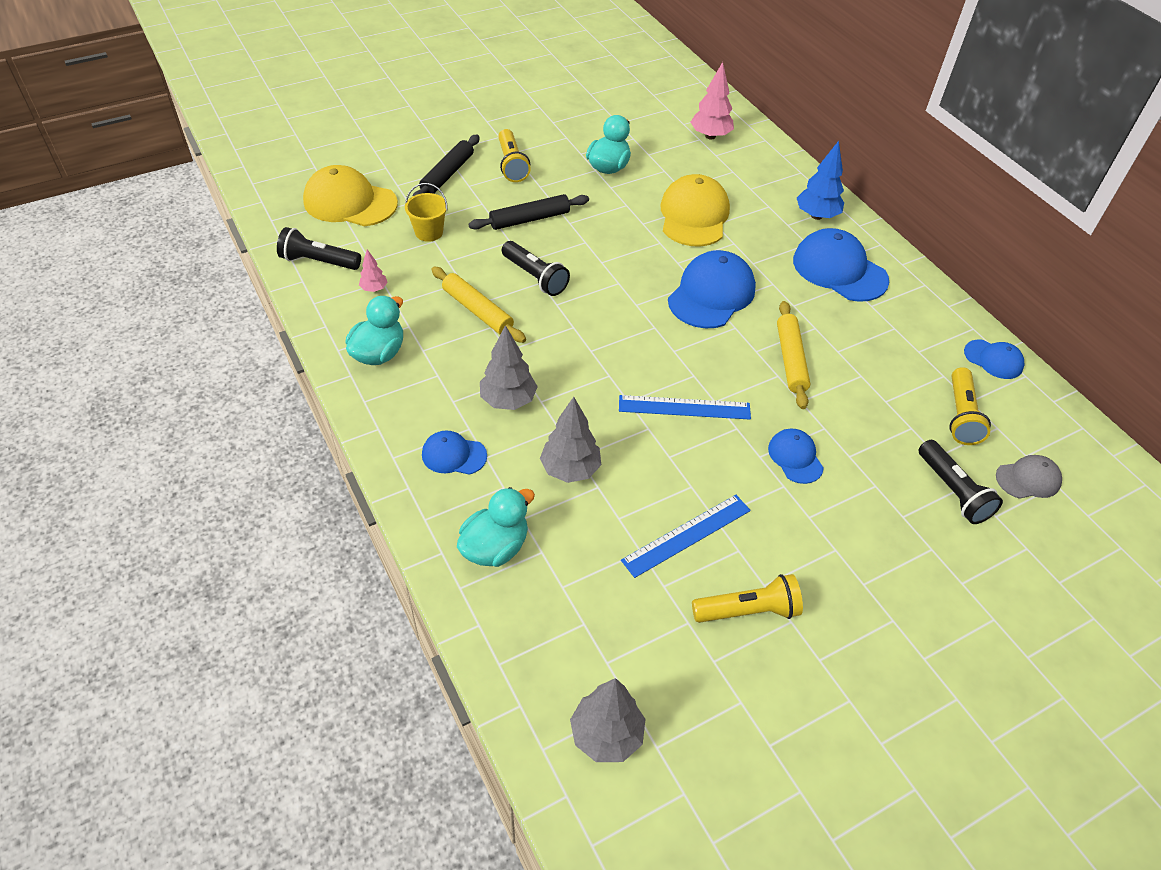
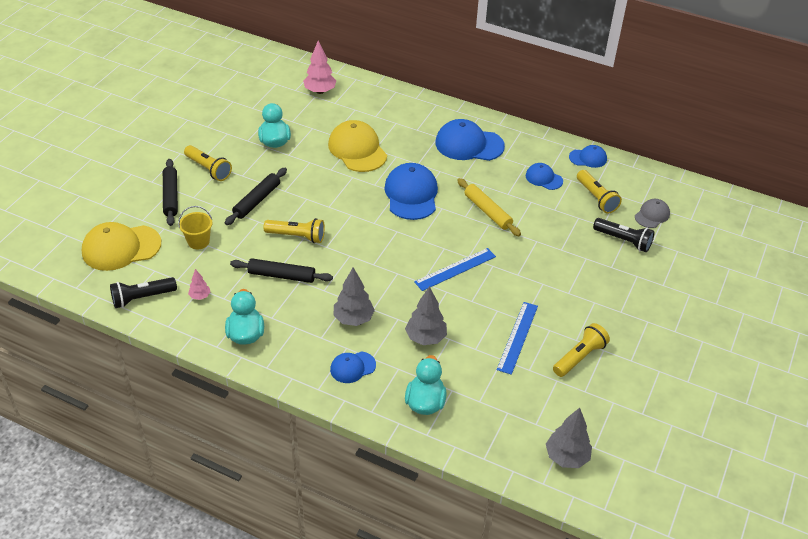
camera: 35 degrees left, 5 degrees down
(477, 310) = (281, 275): yellow rolling pin -> black rolling pin
(535, 277) = (297, 236): black flashlight -> yellow flashlight
(795, 457) = (535, 265): blue cap -> blue cap (544, 178)
(816, 216) = (428, 116): blue tree -> none

